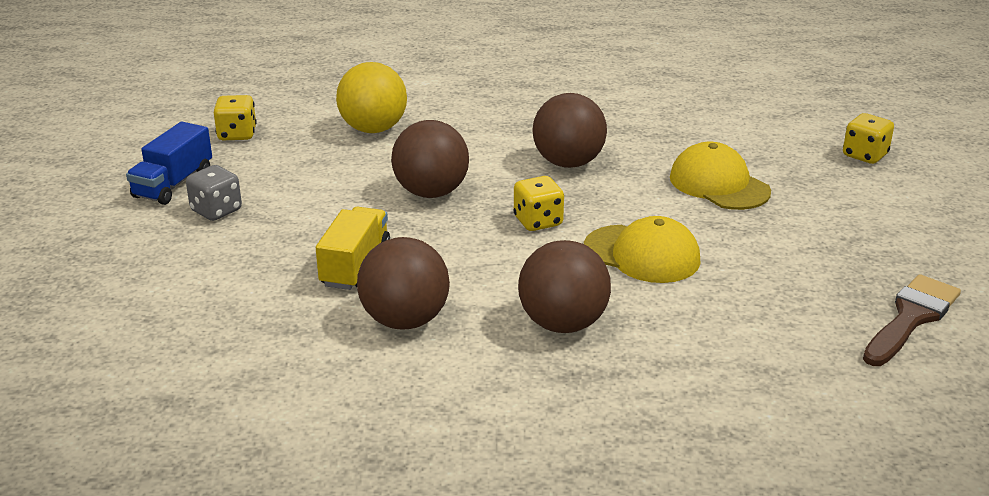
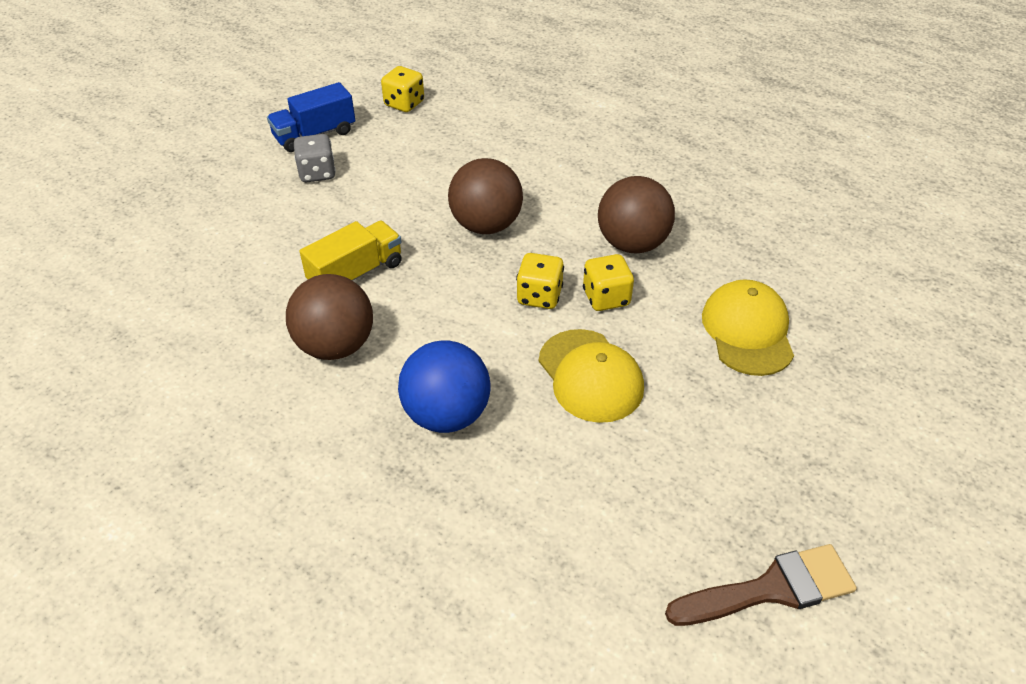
camera: 35 degrees right, 15 degrees up
(373, 129) = (509, 139): yellow ball -> none
(563, 324) = (446, 415): brown ball -> blue ball
(865, 155) = (945, 366): yellow dice -> yellow dice (606, 298)

